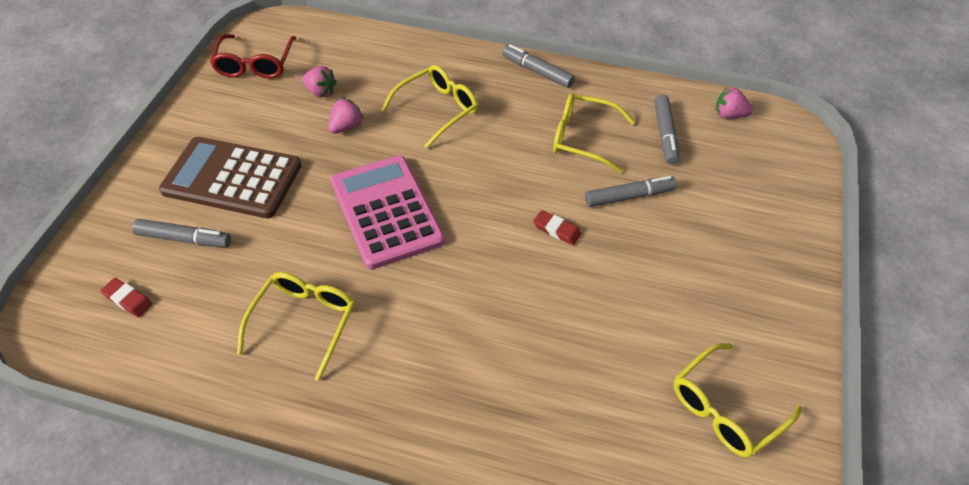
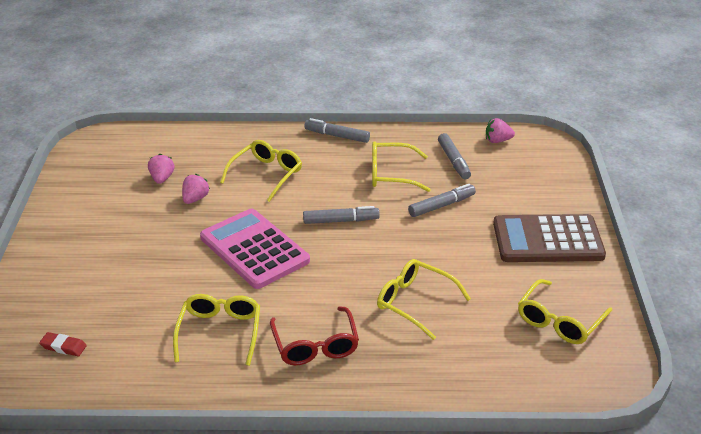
camera: 15 degrees left, 15 degrees down
(184, 239) = (92, 298): grey marker -> grey marker (341, 221)
(232, 178) = (114, 250): brown calculator -> brown calculator (547, 240)
(255, 64) = (95, 169): red glasses -> red glasses (315, 345)
(320, 92) = (162, 178): pink strawberry -> pink strawberry turned 105 degrees counterclockwise
(548, 335) = (414, 303): none -> yellow glasses
(557, 230) = (394, 236): red eraser -> none

